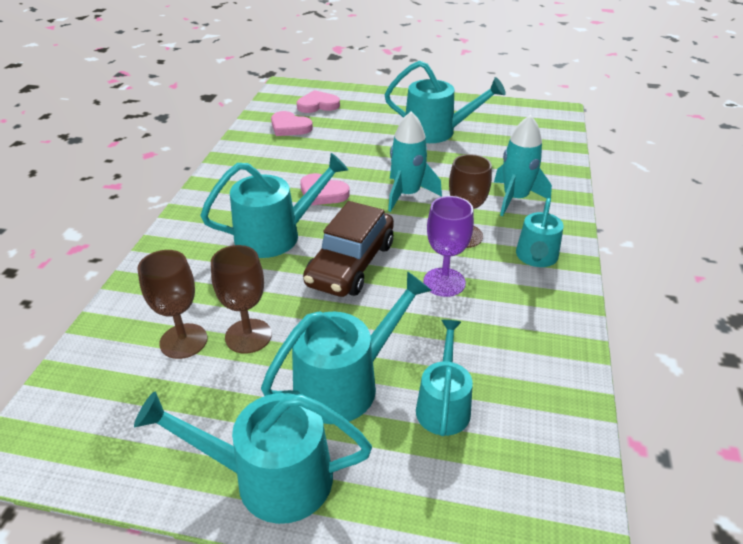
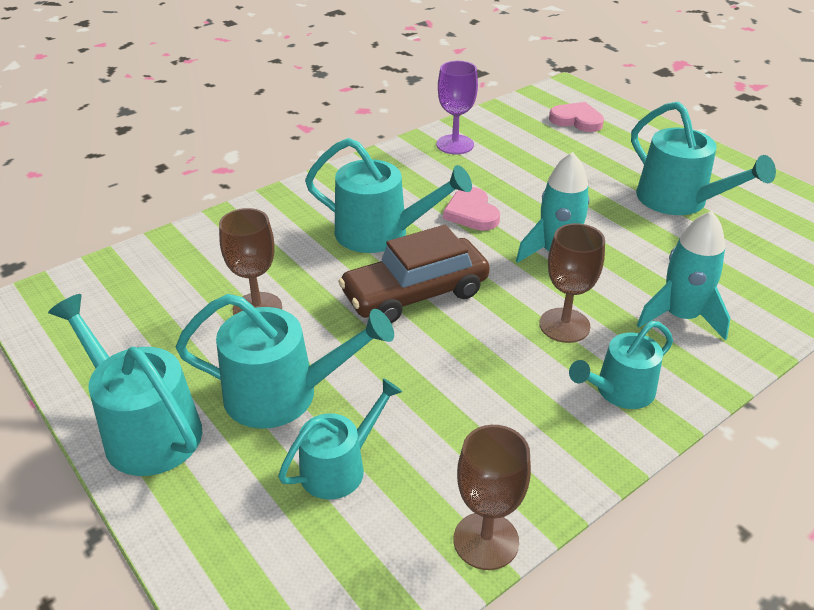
camera: 40 degrees right, 0 degrees up
(183, 341) = (208, 285): brown goblet -> brown goblet (486, 540)
(289, 127) = (519, 133): pink heart -> none
(444, 282) = (483, 359): purple goblet -> purple goblet (455, 144)

